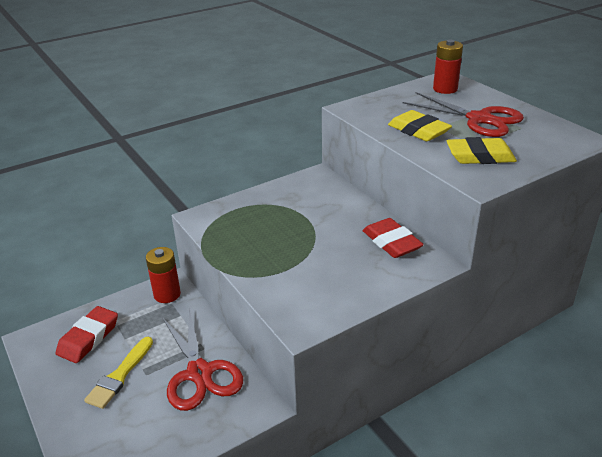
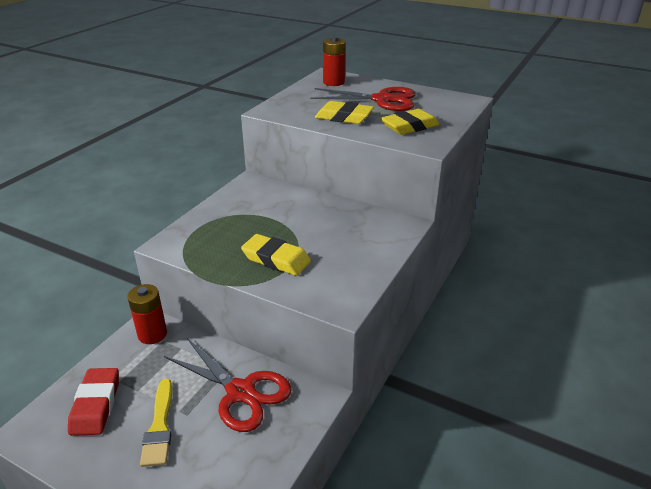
camera: 30 degrees left, 0 degrees up
(279, 259) = (276, 259): none -> yellow eraser
(391, 242) = (360, 218): red eraser -> none

